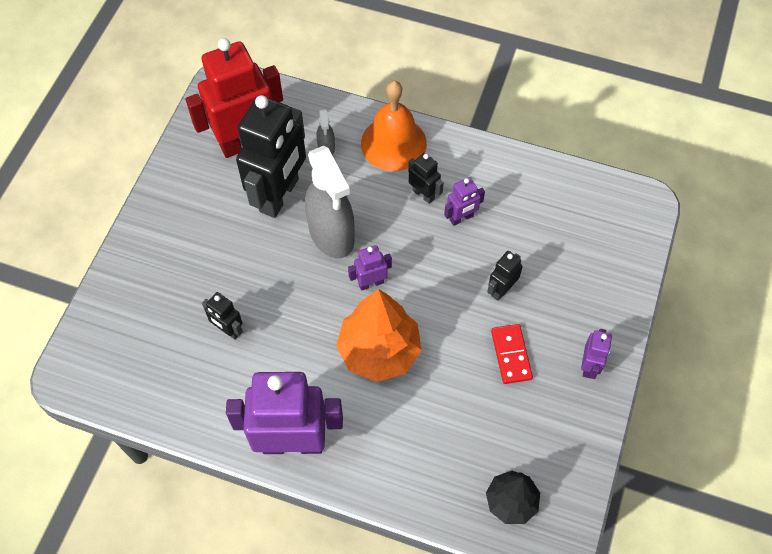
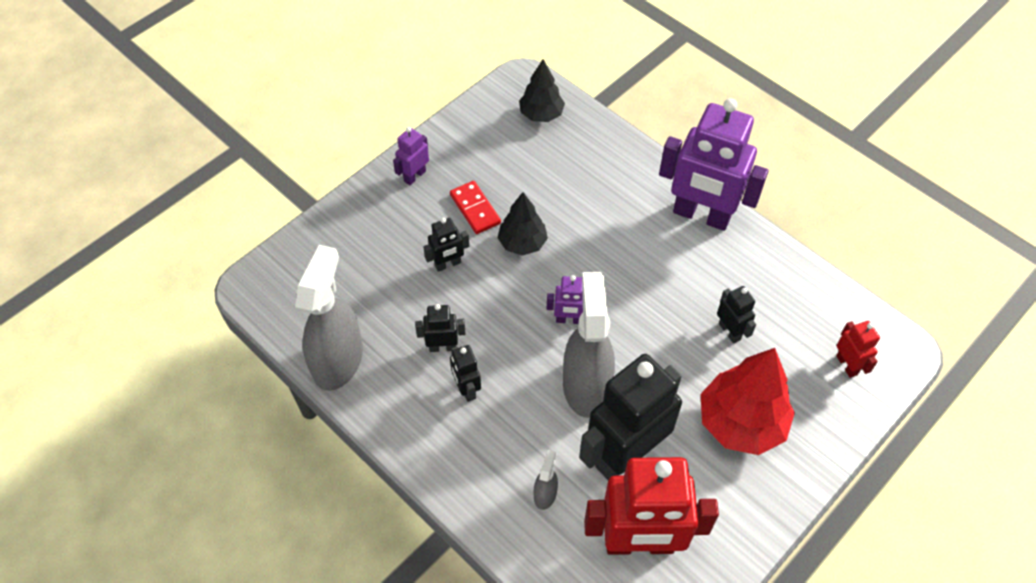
camera: 155 degrees left, 5 degrees down
(117, 341) = (847, 365): none -> red robot
(196, 254) = (740, 423): none -> red tree
(379, 351) = (591, 257): orange tree -> none
(393, 143) = (465, 465): orange bell -> none
(448, 338) = (522, 243): none -> black tree
(461, 218) = (442, 347): purple robot -> black robot
(511, 355) = (475, 209): red domino -> red domino turned 45 degrees counterclockwise
(534, 176) = (338, 360): none -> grey spray bottle

